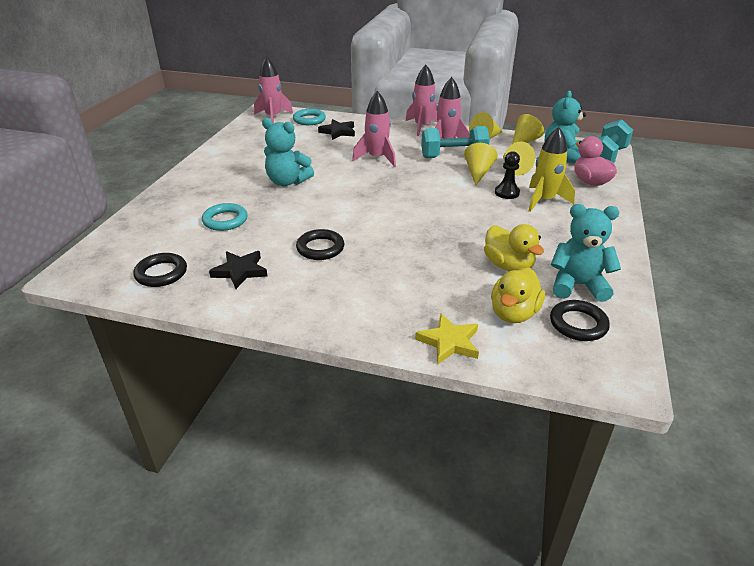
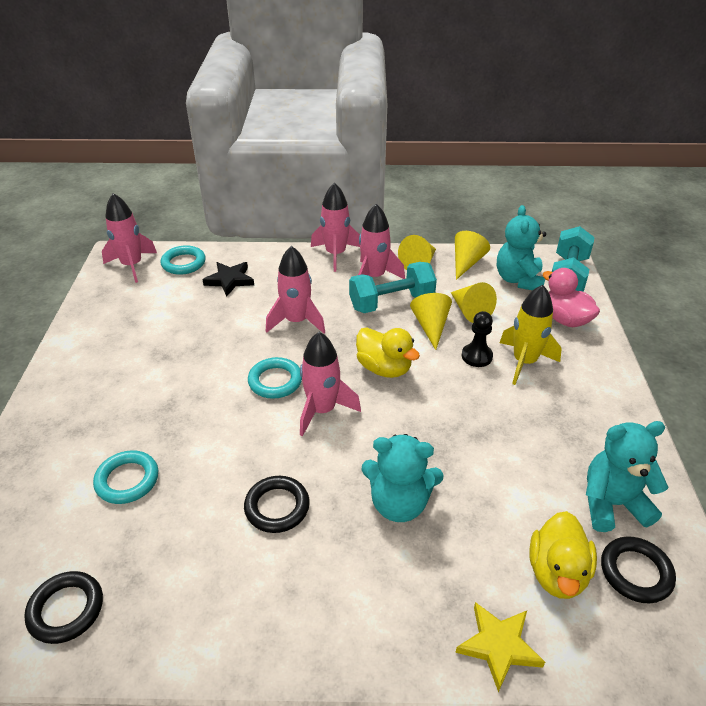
camera: 15 degrees left, 5 degrees up
(240, 271) = (181, 578): black star -> none
(287, 182) = (191, 387): turquoise teddy bear -> turquoise teddy bear (399, 503)
(347, 186) = (275, 381): none -> turquoise ring
(375, 205) = (322, 410): none -> pink rocket
(508, 266) = (522, 487): yellow duck -> yellow duck (384, 368)

